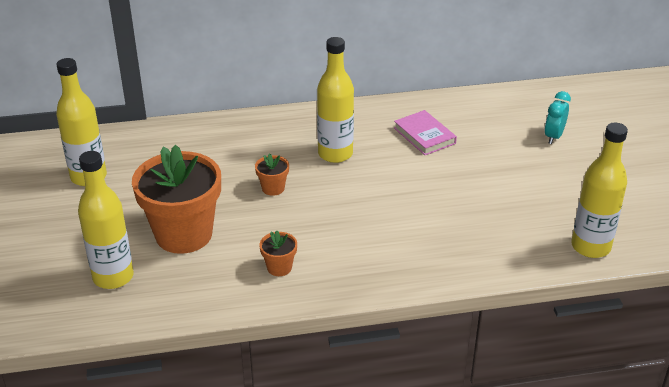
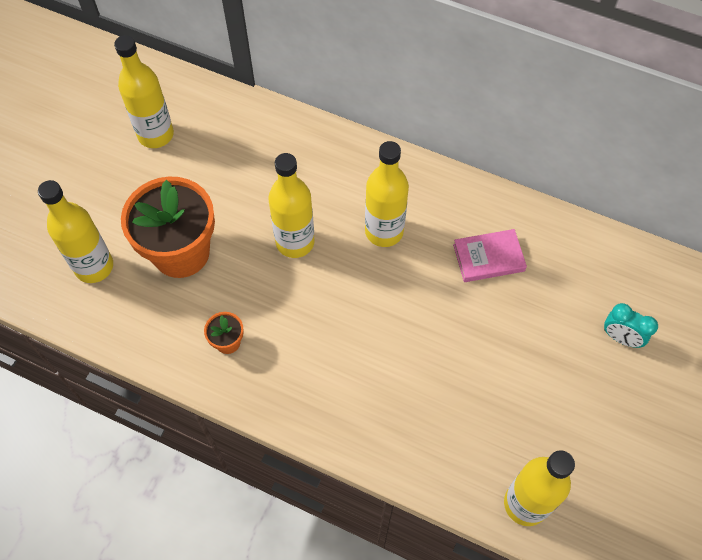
camera: 35 degrees right, 25 degrees up
(273, 188) = (295, 242): orange flower pot -> yellow bottle
(424, 136) = (488, 257): pink book -> pink book turned 75 degrees clockwise
(553, 136) = (621, 338): turquoise clock -> turquoise clock turned 120 degrees counterclockwise

